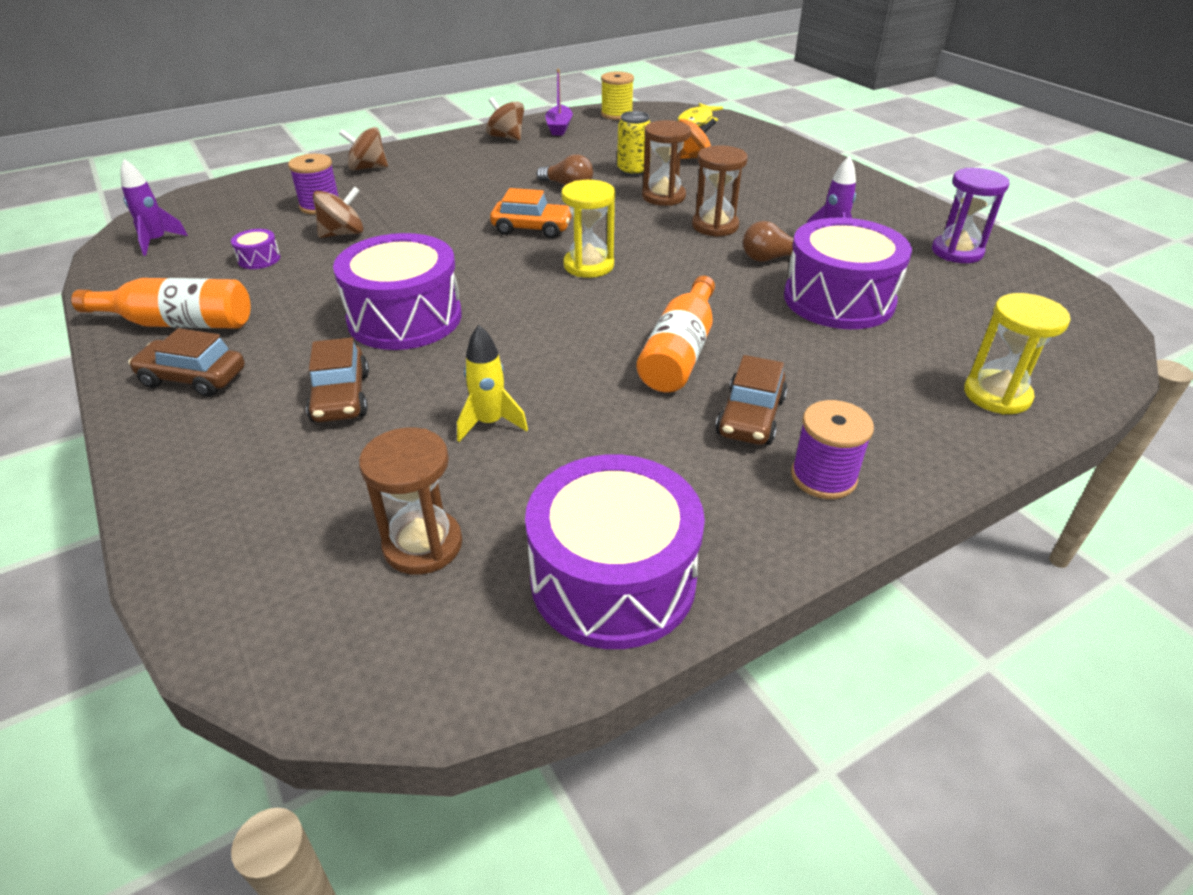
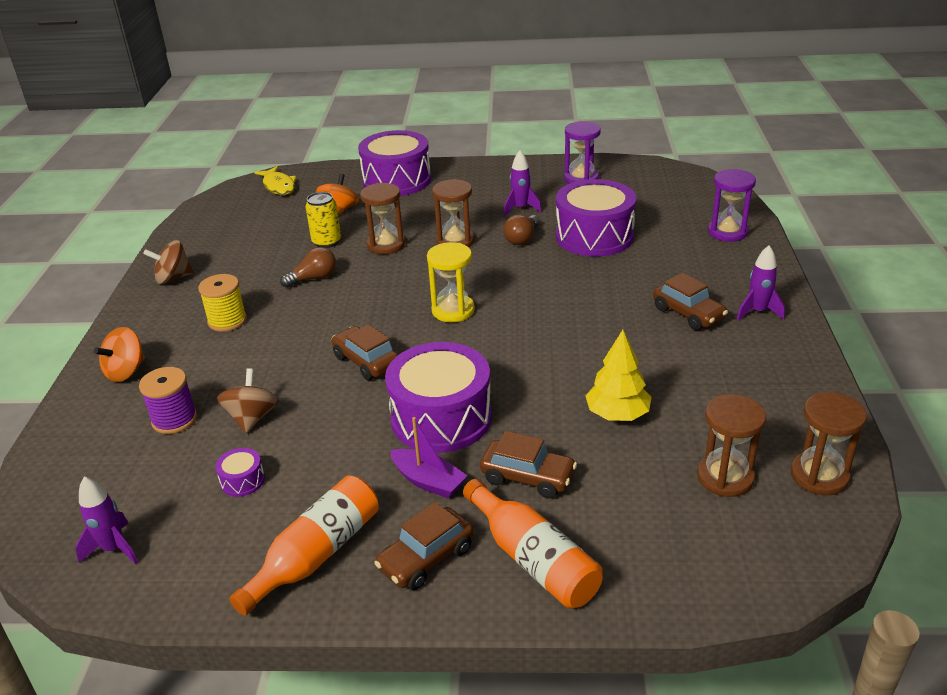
camera: 55 degrees left, 5 degrees down
(367, 168) = (126, 371): brown spinning top -> orange spinning top
(463, 253) = (366, 361): none -> brown car
(479, 639) = (819, 476): none -> brown hourglass
(490, 423) = (617, 414): yellow rocket -> yellow tree
(532, 228) = (365, 317): orange car -> none
(559, 127) = (194, 247): purple boat -> purple boat (428, 481)
(613, 579) = (797, 412): purple drum -> purple drum (397, 180)
(616, 114) = (210, 213): yellow spool -> yellow spool (227, 321)
(680, 352) = (600, 313): orange bottle -> orange bottle (533, 559)
(823, 477) = (757, 312): purple spool -> purple rocket
(996, 395) = (727, 232): yellow hourglass -> purple hourglass

